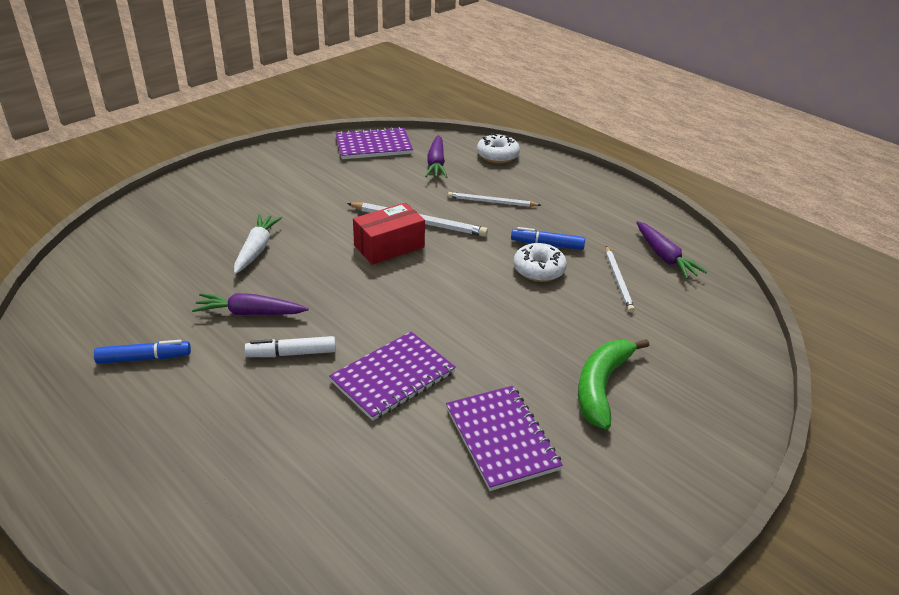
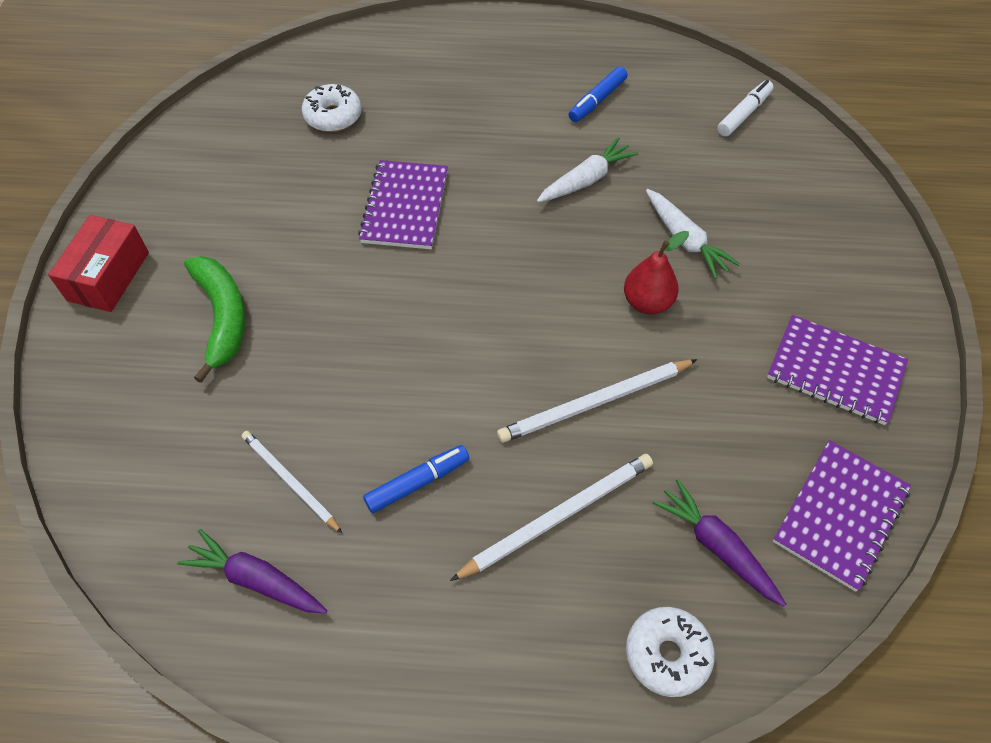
camera: 140 degrees right, 20 degrees up
(250, 313) = (586, 180): purple carrot -> white carrot
(291, 353) = (505, 172): white marker -> white marker (744, 114)
(327, 238) = (647, 302): none -> red pear
(389, 246) = (578, 340): red box -> red box (108, 276)
(491, 202) = (558, 517): white pencil -> white pencil, size x1.51
(501, 439) = (273, 215): purple notebook -> purple notebook (835, 371)
(539, 270) = (392, 428): white donut -> white donut (333, 116)

